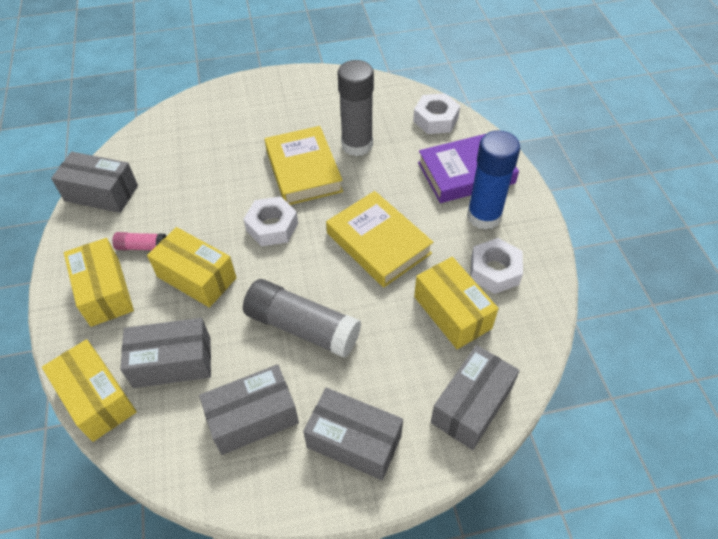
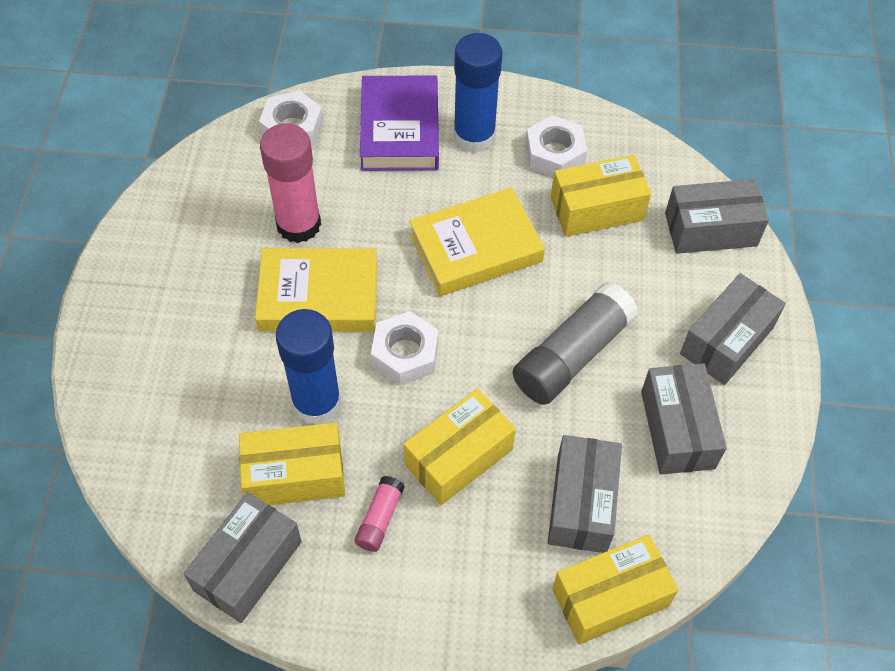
camera: 75 degrees left, 5 degrees up
(105, 292) = (444, 575): yellow box -> yellow box (295, 475)
(221, 192) = (316, 402): none -> blue glue stick
(357, 145) = (298, 224): grey glue stick -> pink glue stick
(471, 405) = (710, 229): grey box -> grey box turned 60 degrees counterclockwise

